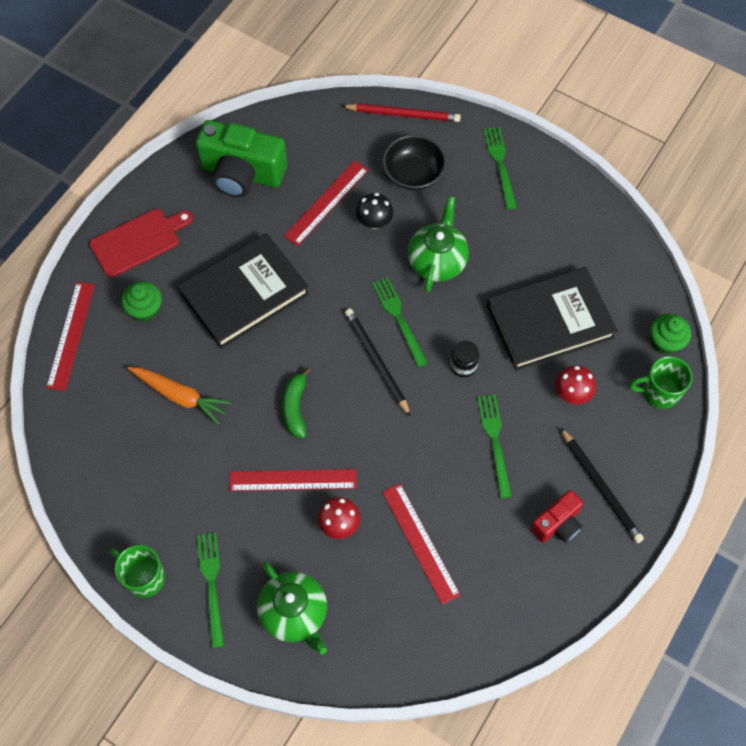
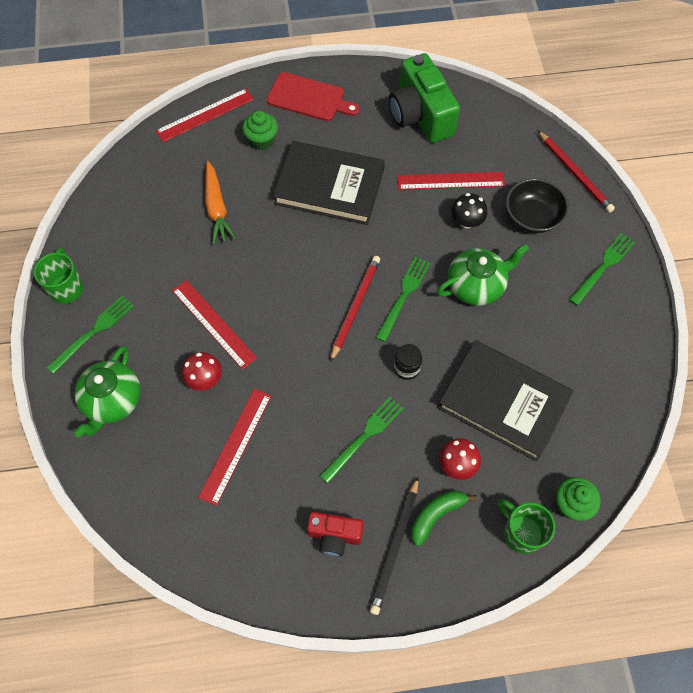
camera: 50 degrees right, 0 degrees up
(295, 407) = (271, 283): green banana -> green banana (436, 515)
(376, 361) = (355, 307): black pencil -> red pencil

